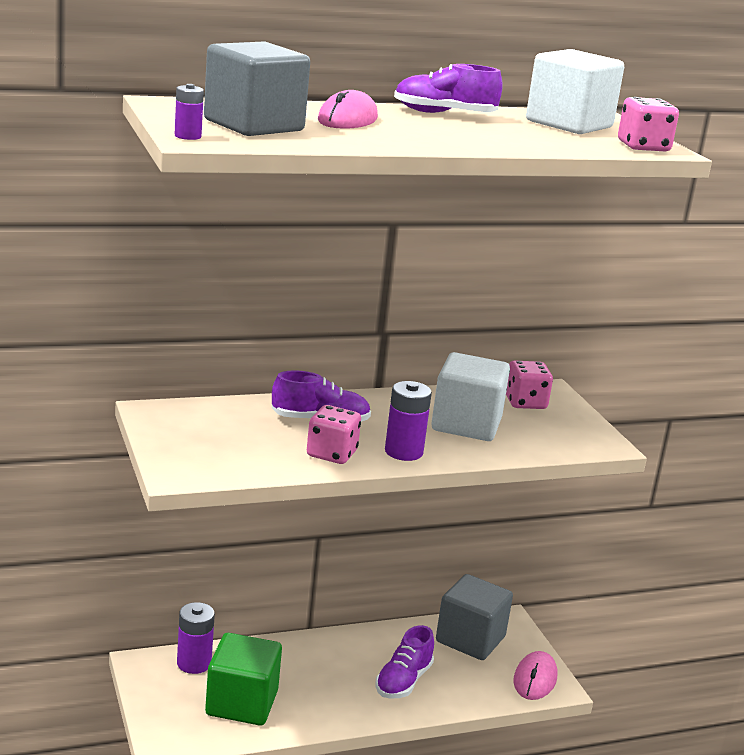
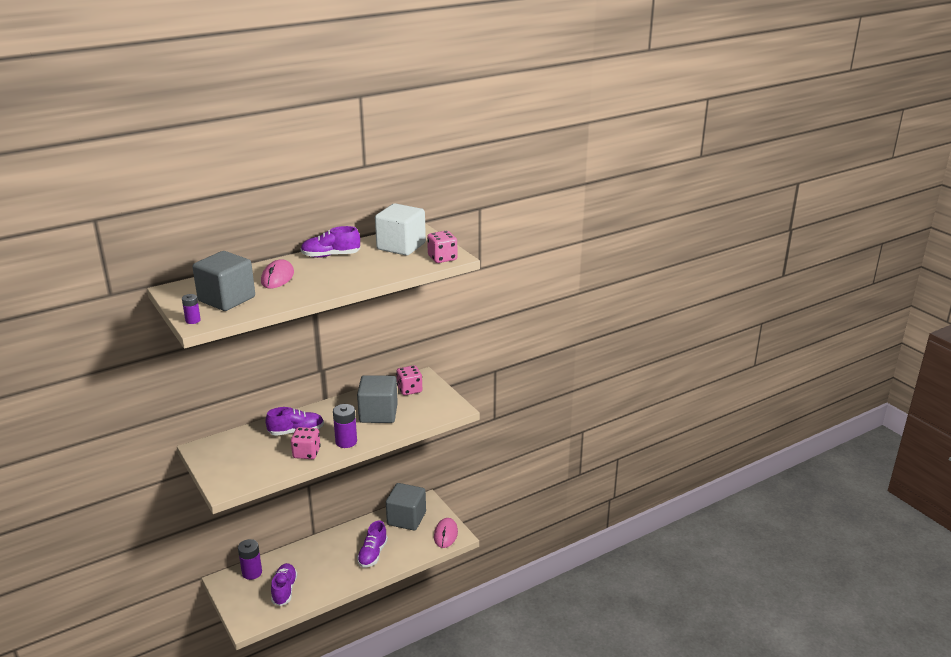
camera: 10 degrees left, 5 degrees up
(241, 703) = (284, 590): green cube -> purple shoe
(466, 424) = (378, 414): white cube -> grey cube

